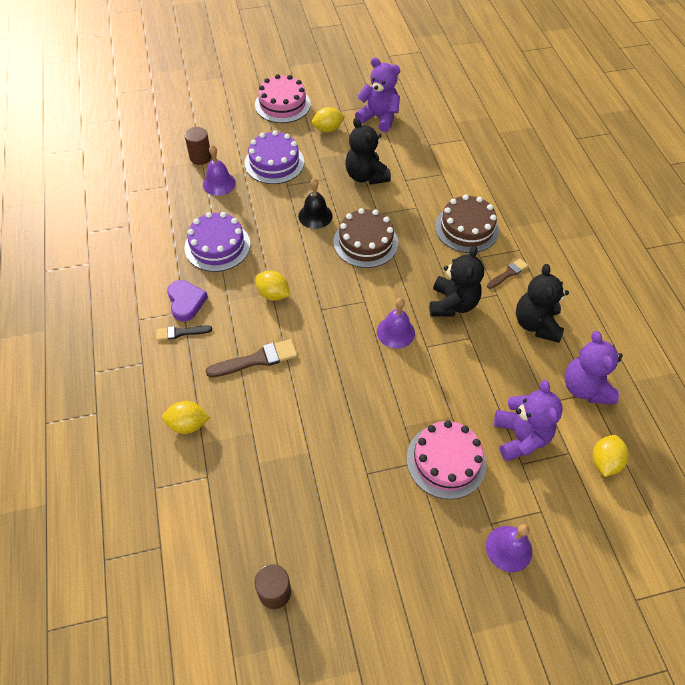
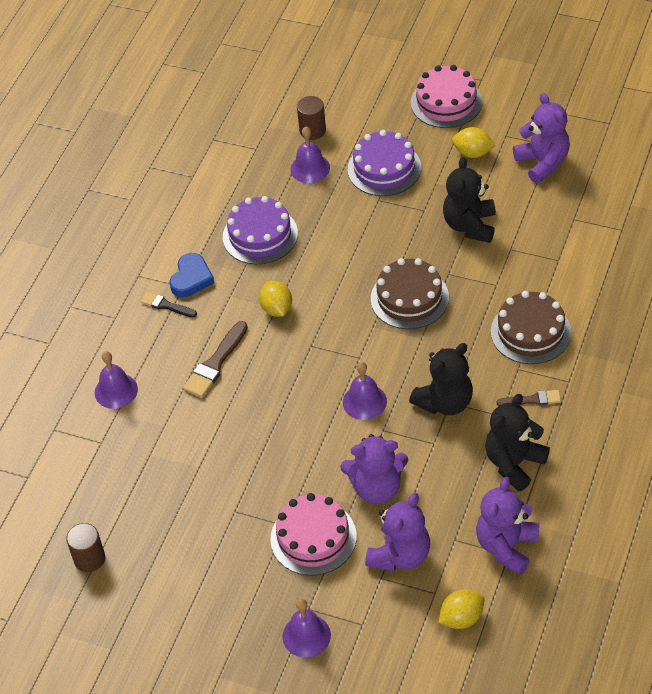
camera: 40 degrees right, 5 degrees down
(186, 302) = (191, 278): purple heart -> blue heart
(188, 424) = (116, 391): yellow lemon -> purple bell
(257, 359) = (215, 363): brown brush -> brown brush turned 105 degrees clockwise
(315, 215) = (380, 246): black bell -> none
(459, 393) = (376, 488): none -> purple teddy bear

